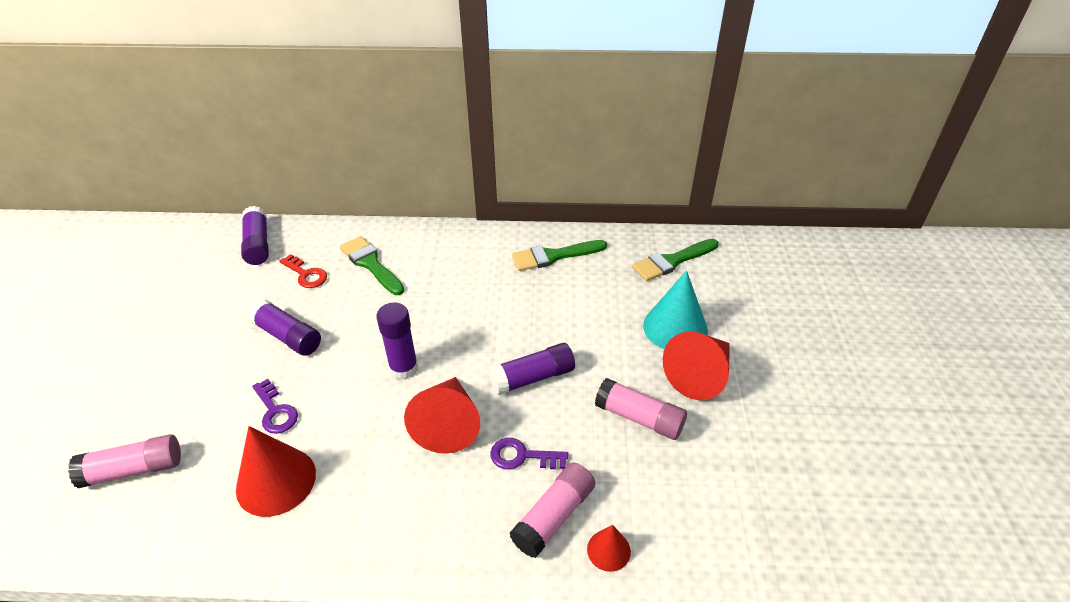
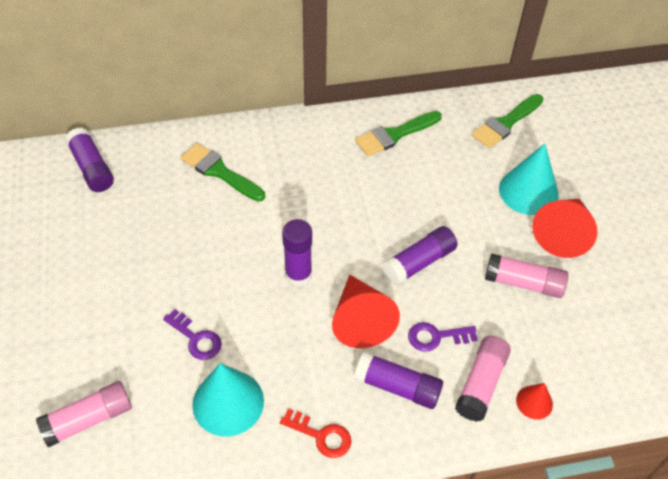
camera: 15 degrees left, 10 degrees up
(276, 481) = (228, 402): red cone -> turquoise cone
(287, 336) = (172, 262): purple glue stick -> purple glue stick (397, 387)
(306, 274) = (159, 193): red key -> red key (321, 436)

